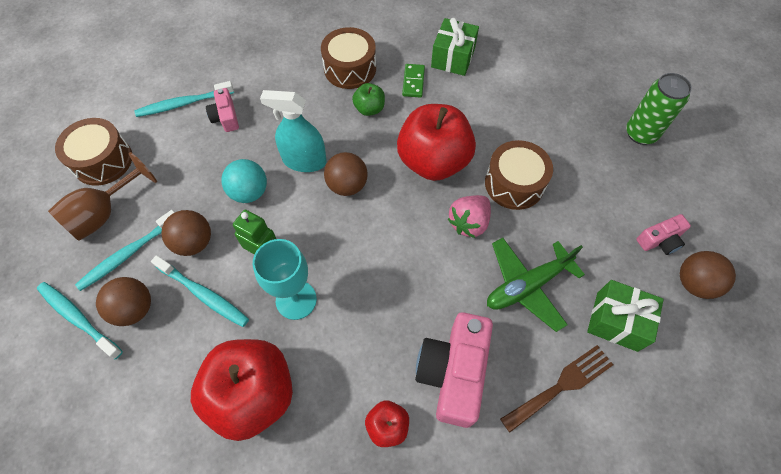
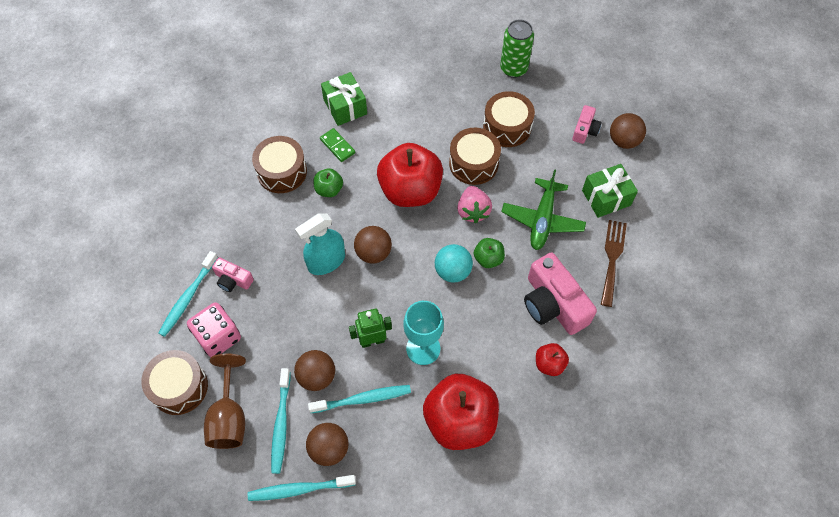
camera: 45 degrees left, 0 degrees up
(168, 149) = (218, 337): none -> pink dice
(249, 192) = (314, 313): turquoise ball -> turquoise ball (452, 271)
(437, 275) = (488, 259): none -> green apple
(580, 177) = (507, 127): none -> brown drum

